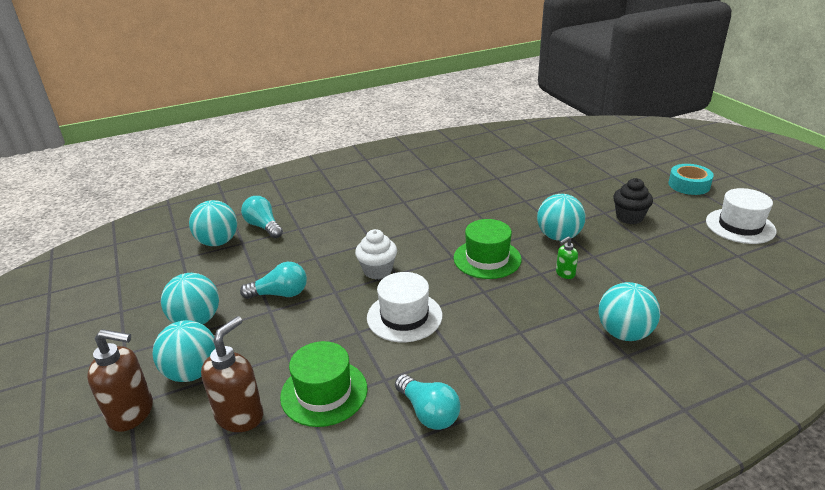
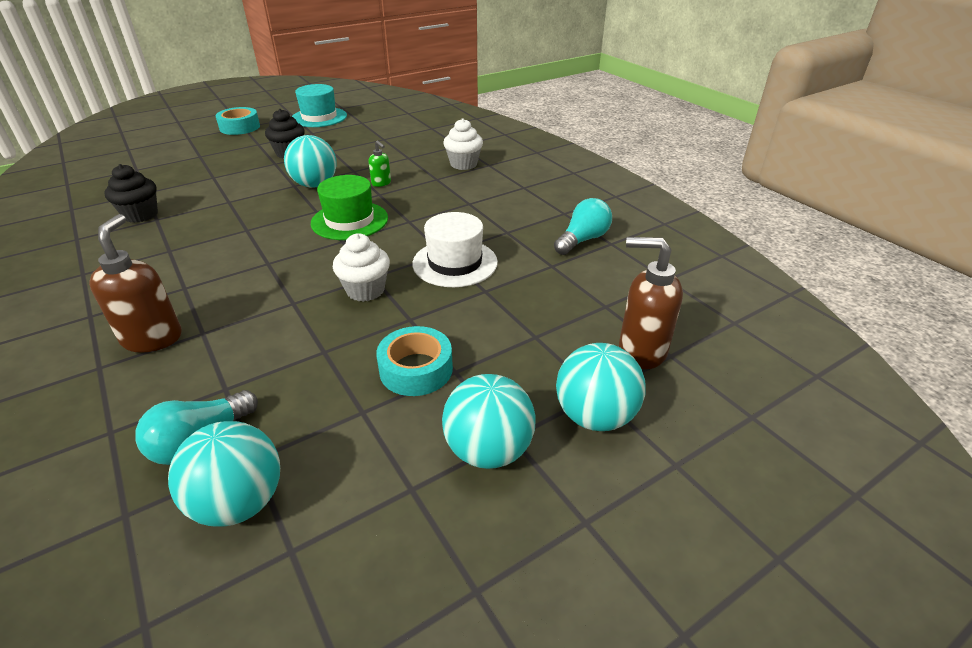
camera: 100 degrees left, 5 degrees up
(132, 413) = (687, 454): brown soap dispenser -> brown soap dispenser (153, 338)
(280, 294) = (416, 369): turquoise light bulb -> turquoise tape
(324, 392) = (583, 299): green hat -> none
(503, 171) = (141, 215): none -> black cupcake
(624, 333) = (463, 164): turquoise ball -> white cupcake
(740, 226) = (319, 117): white hat -> turquoise hat

